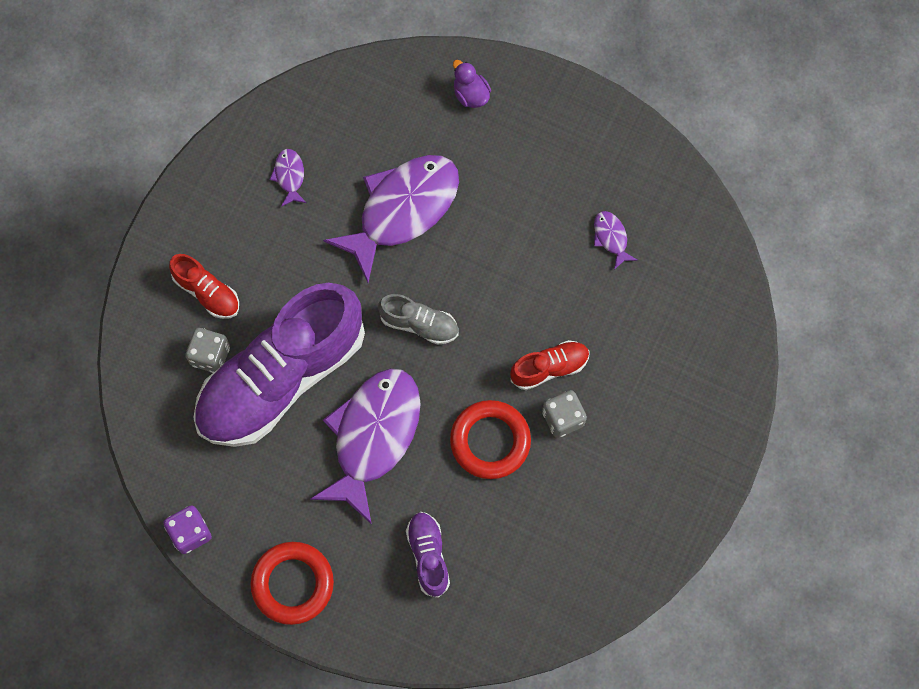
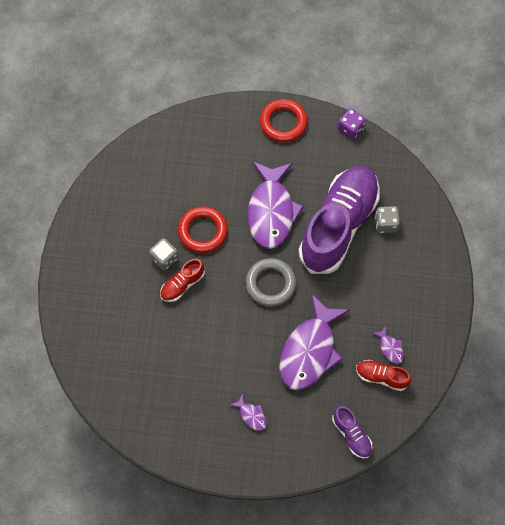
camera: 160 degrees right, 5 degrees down
(207, 292) = (405, 259): red shoe -> red shoe (381, 377)
(419, 324) = (270, 284): grey shoe -> grey ring
(428, 556) = (215, 160): purple shoe -> purple shoe (351, 435)
(470, 95) = (297, 446): purple duck -> none
(611, 238) = (170, 379): purple fish -> purple fish (251, 415)

